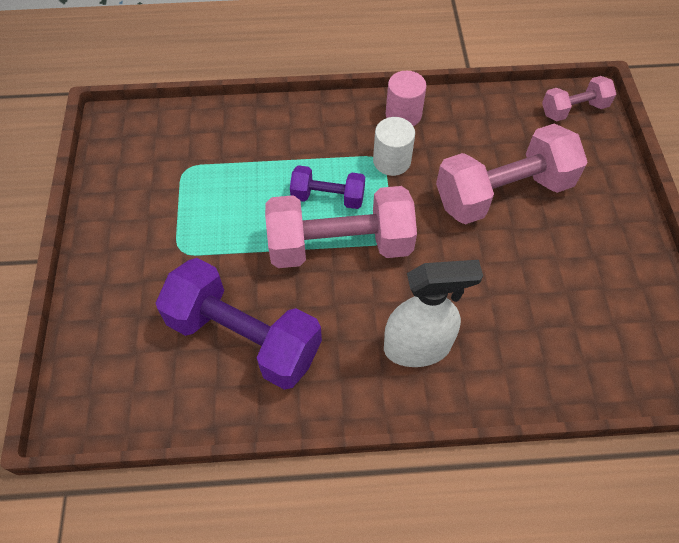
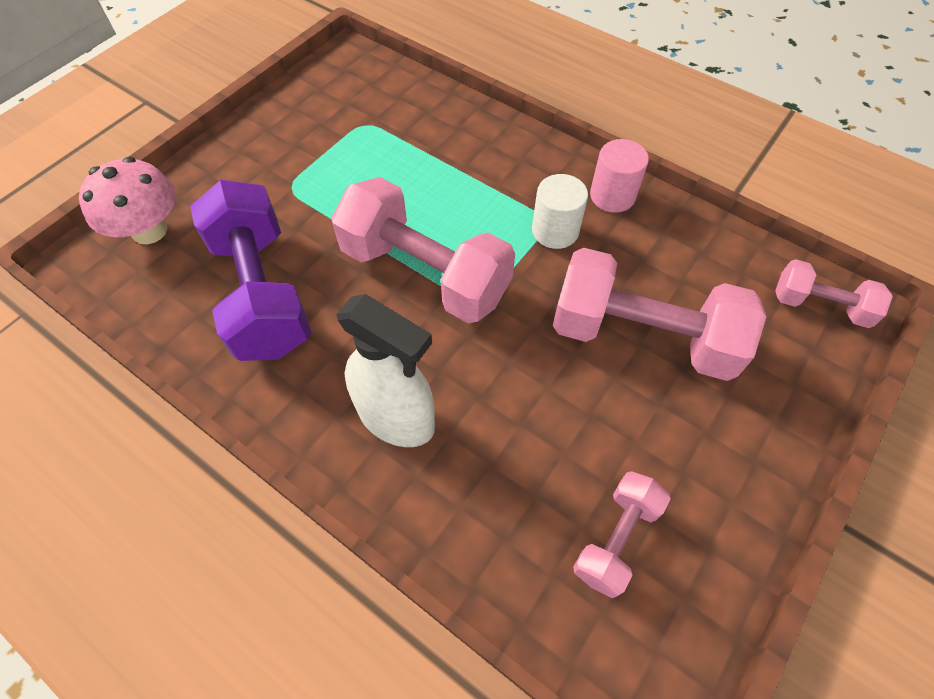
camera: 40 degrees right, 0 degrees up
(104, 357) = (149, 230): none -> pink mushroom
(328, 197) = (459, 224): purple dumbbell -> none
(595, 317) = (615, 538): none -> pink dumbbell

